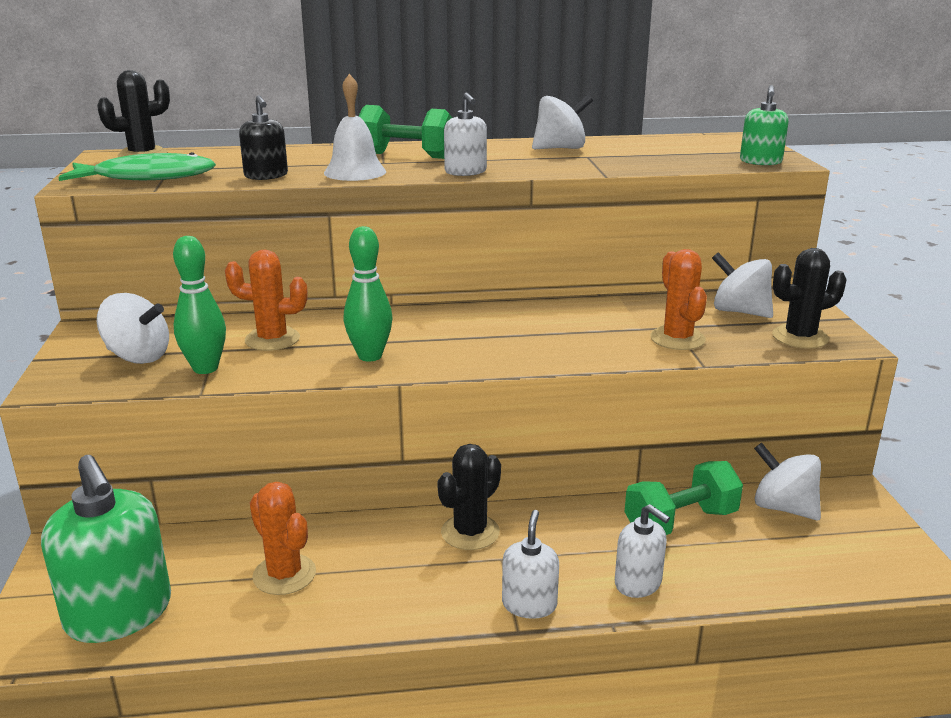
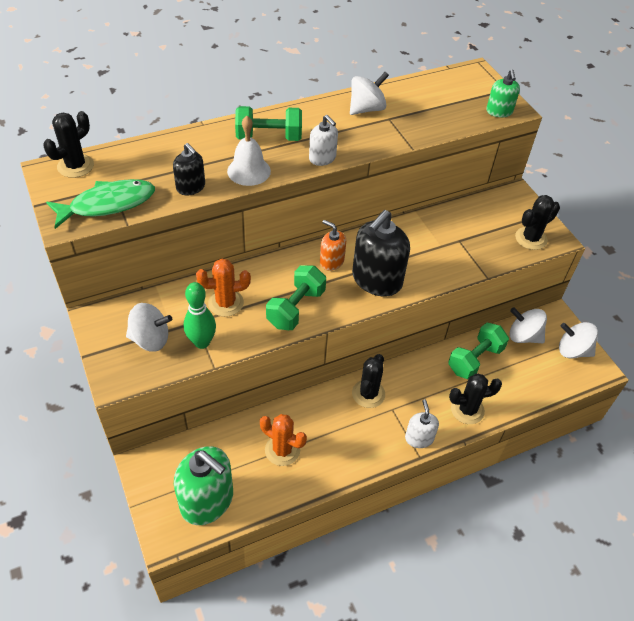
camera: 20 degrees left, 25 degrees up
(370, 356) = (296, 308): green bowling pin -> green dumbbell
(457, 322) = (331, 261): none -> orange soap dispenser
(515, 346) = (376, 280): none -> black soap dispenser
(638, 583) = (467, 410): white soap dispenser -> black cactus
(677, 339) = (465, 253): orange cactus -> none
(739, 312) = (491, 217): white spinning top -> white spinning top (573, 350)

